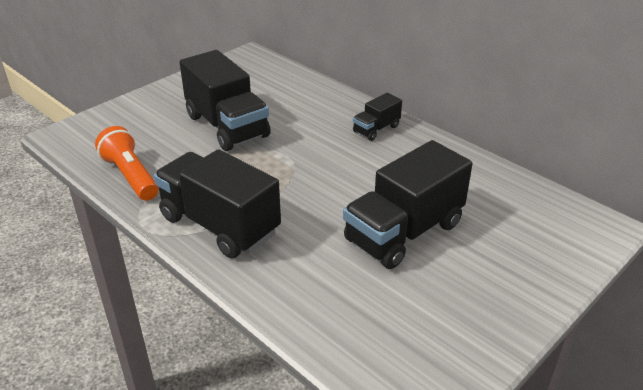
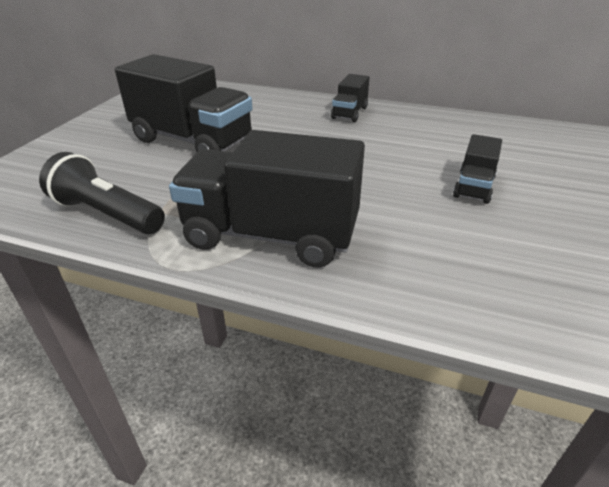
camera: 25 degrees left, 0 degrees up
(130, 176) = (107, 214): orange flashlight -> black flashlight
(404, 232) = (474, 187): black truck -> black truck, size x0.49

